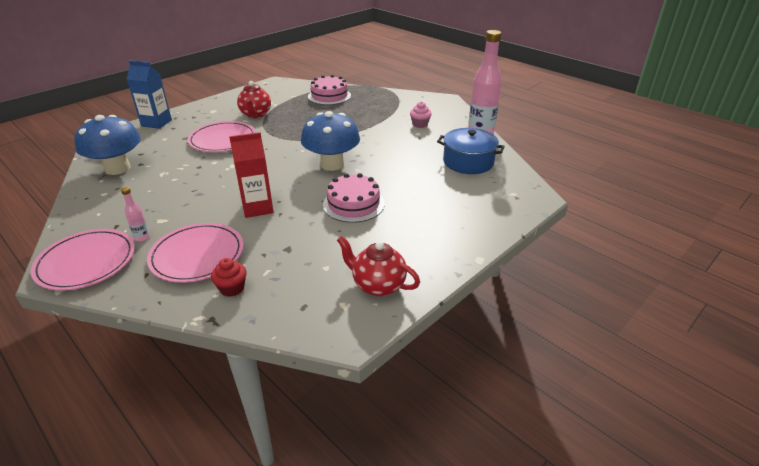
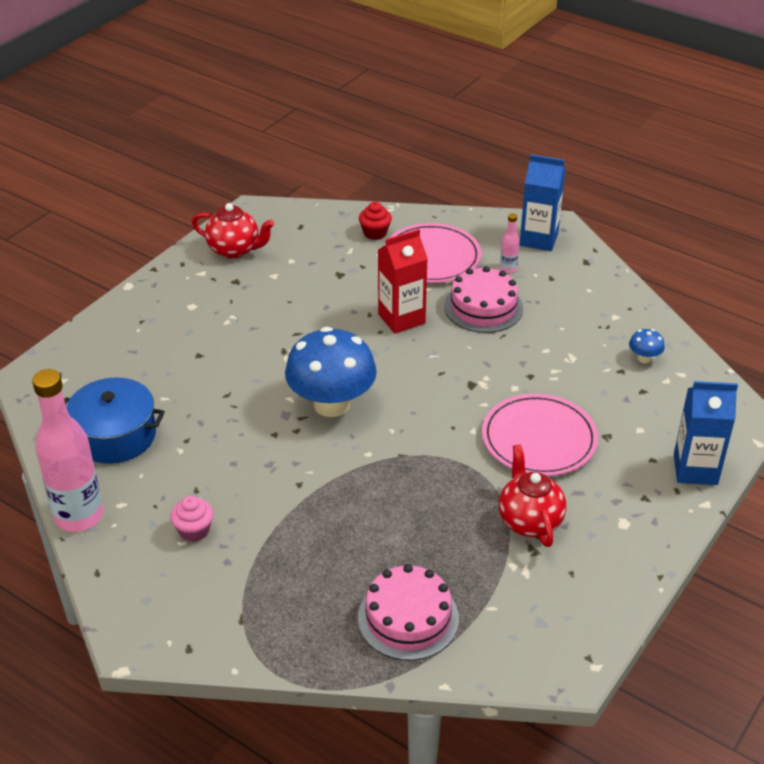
camera: 170 degrees right, 5 degrees up
(86, 262) = (538, 239): pink plate -> blue carton
(117, 168) = (644, 358): blue mushroom -> blue mushroom, size x0.41
(353, 204) = (281, 338): pink cake -> pink cake (483, 307)

